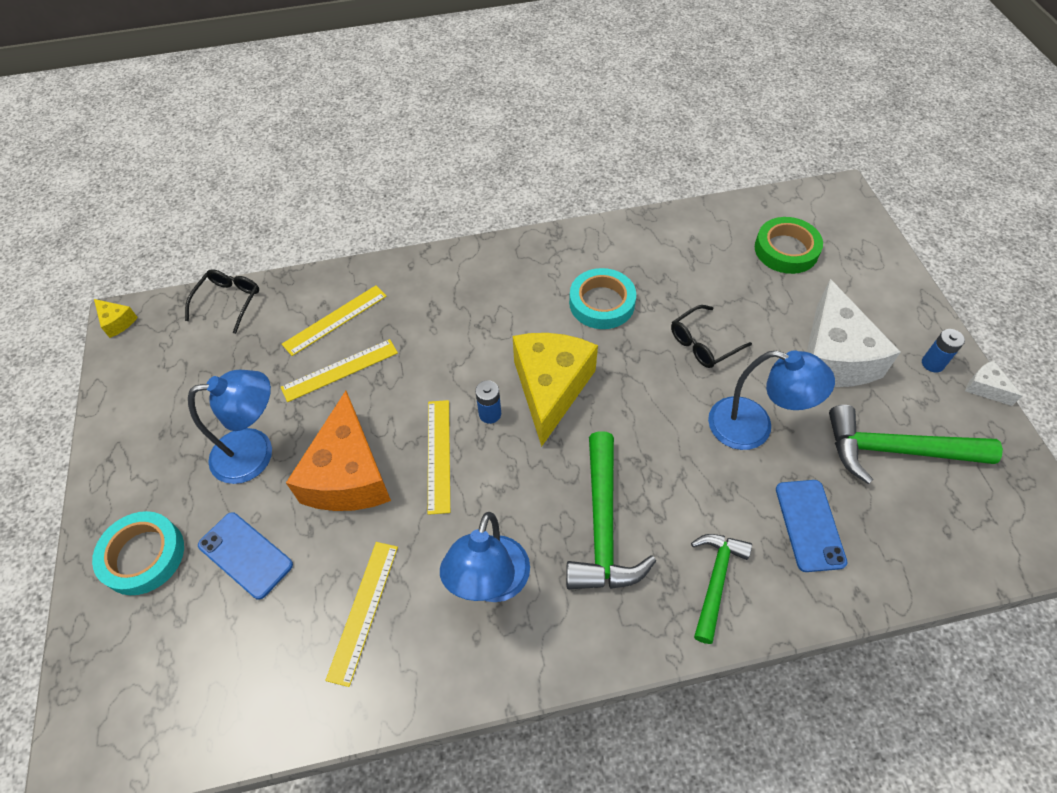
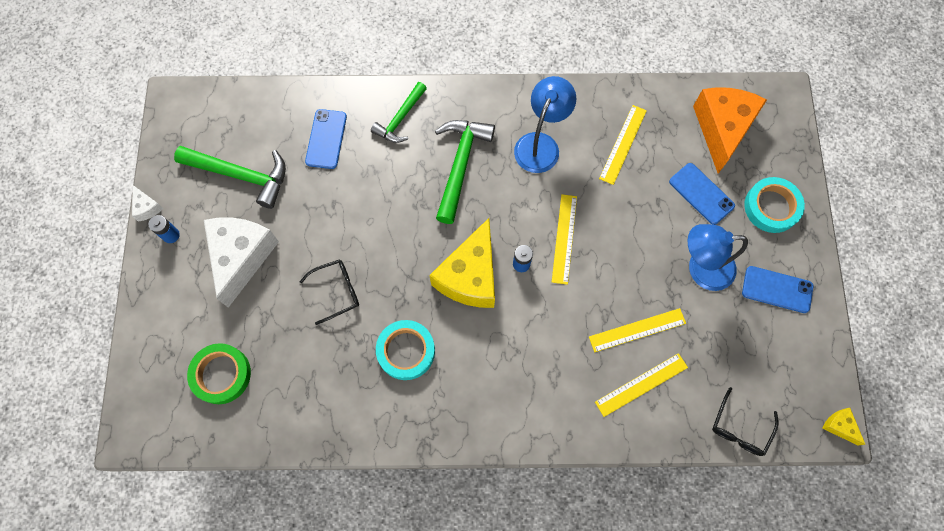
camera: 170 degrees left, 15 degrees up
(158, 446) = (777, 289): none -> blue phone
(348, 474) = (631, 237): orange cheese -> orange cheese (722, 129)
(753, 427) = (330, 212): blue lamp -> none

